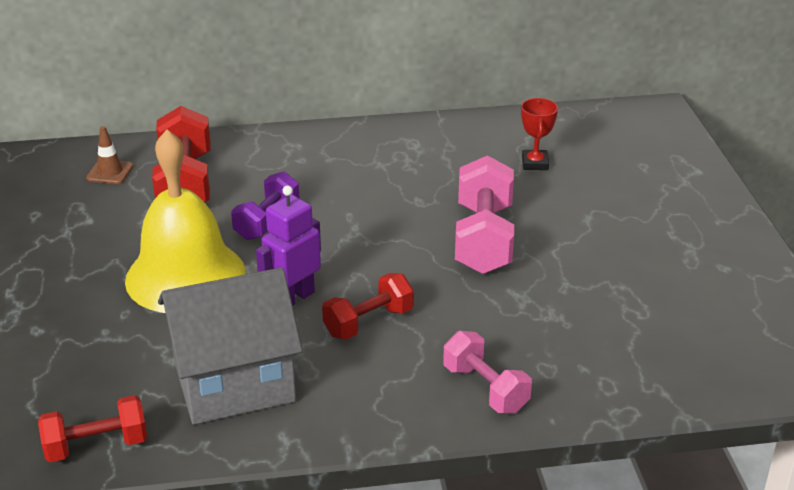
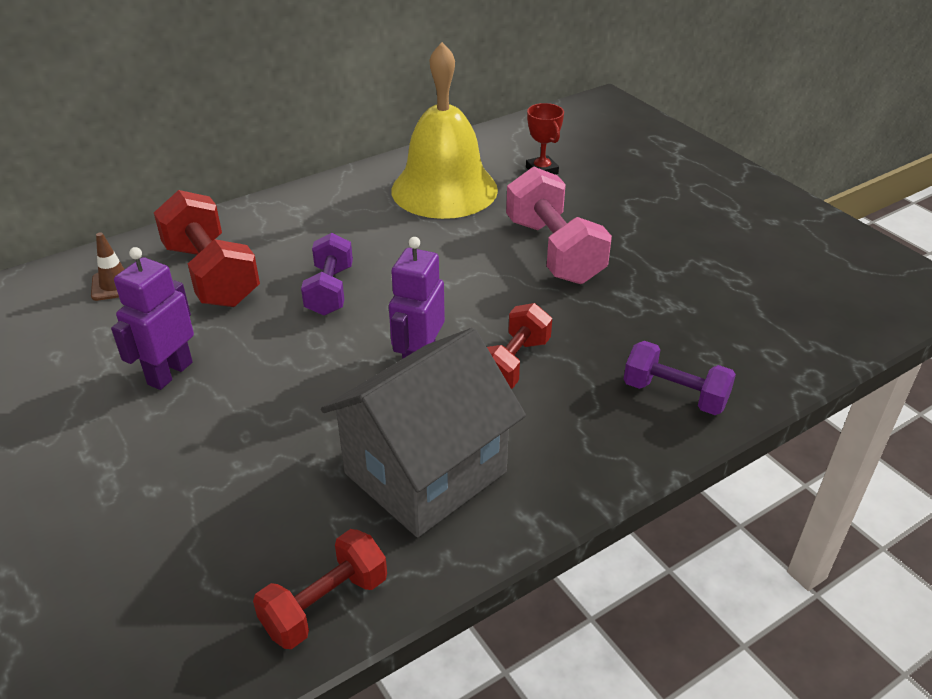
camera: 25 degrees left, 5 degrees up
(103, 251) = (169, 373): none -> purple robot
(185, 276) = (284, 373): yellow bell -> yellow bell (444, 189)
(485, 389) = (675, 395): pink dumbbell -> purple dumbbell

